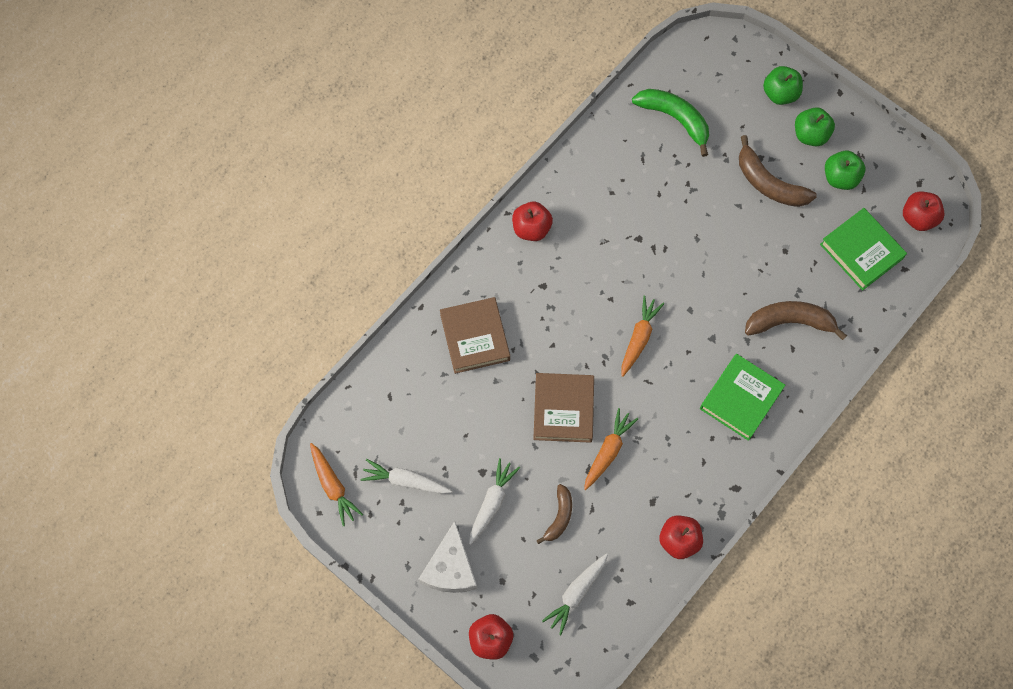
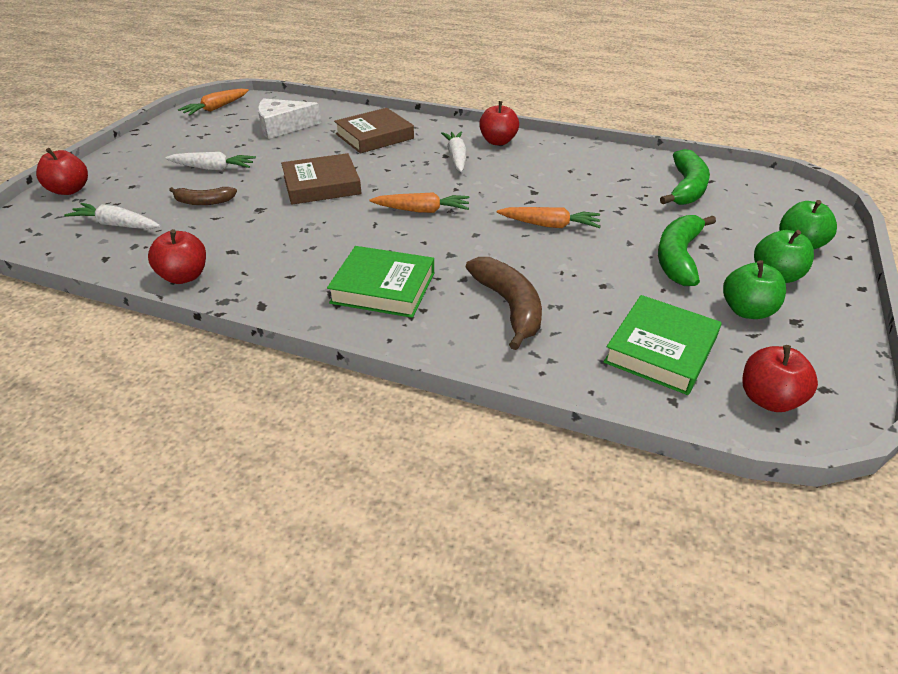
camera: 70 degrees right, 30 degrees down
(405, 481) = (227, 131): white carrot -> white carrot (456, 157)
(450, 568) = (145, 161): white cheese -> white cheese (283, 126)
(608, 451) = (284, 215): orange carrot -> orange carrot (549, 225)
(769, 183) = (678, 257): brown banana -> green banana

